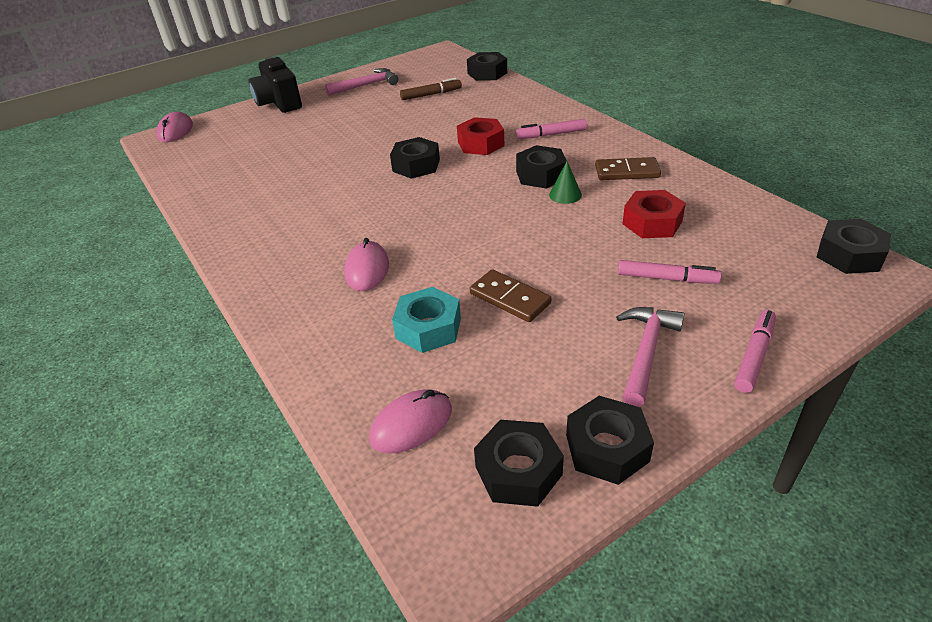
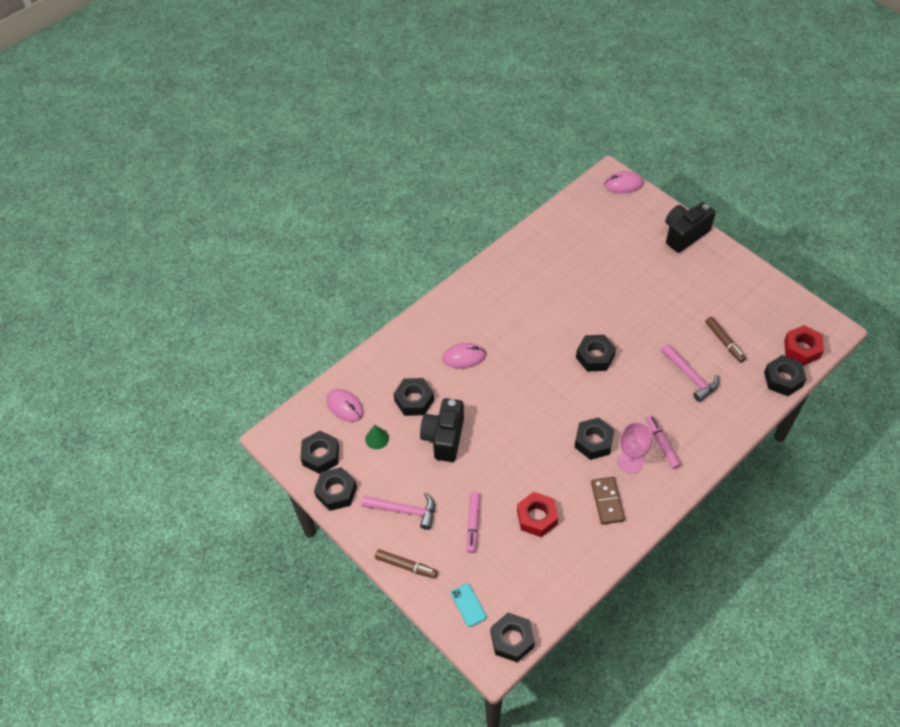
camera: 80 degrees right, 15 degrees up
(366, 85) = (734, 287): pink hammer -> pink hammer (690, 376)
(428, 328) = (414, 400): turquoise nut -> black nut
(480, 144) = (637, 394): red nut -> red nut (802, 349)
(509, 298) = (444, 438): brown domino -> black camera
(565, 195) = (567, 460): green cone -> green cone (377, 438)
(572, 154) = (630, 461): none -> pink goblet
(754, 356) = (406, 566): pink marker -> brown marker
(807, 291) = (468, 605): none -> turquoise phone

